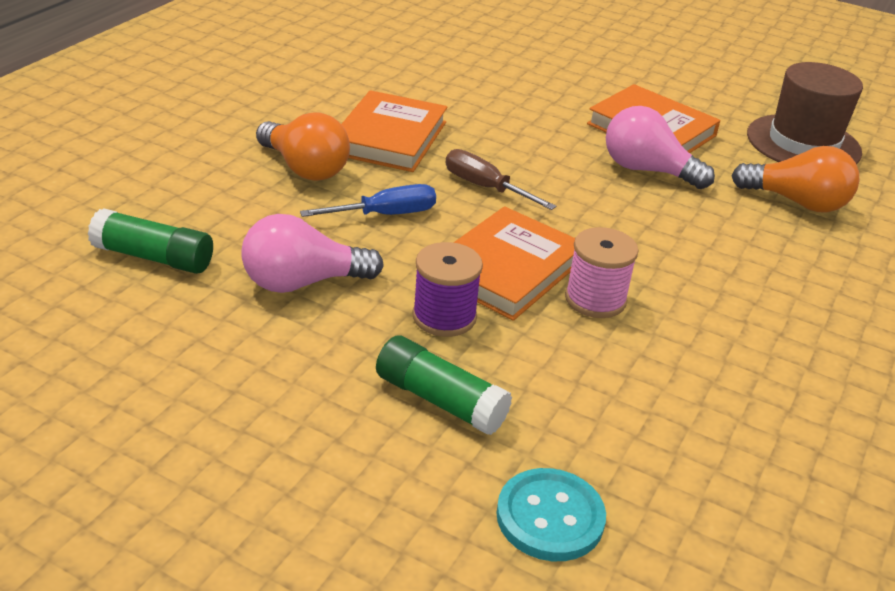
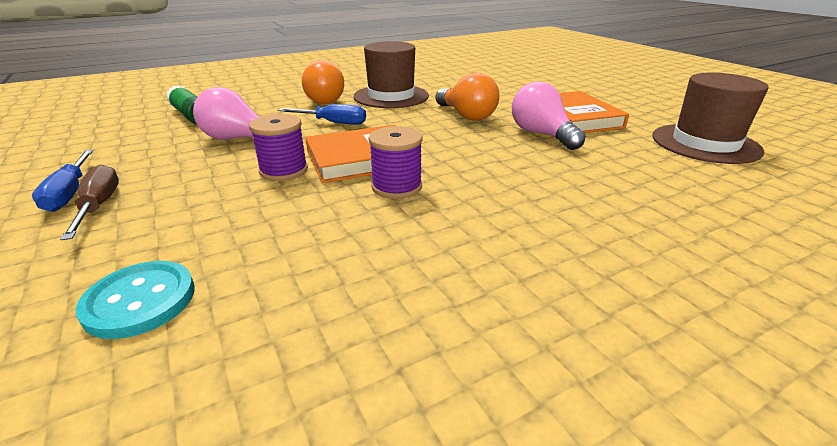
camera: 35 degrees right, 5 degrees down
(235, 443) = (69, 193): none -> blue screwdriver
(390, 138) = (391, 96): orange book -> brown hat
(440, 400) = (204, 208): green glue stick -> none
(484, 187) = (412, 122): brown screwdriver -> brown screwdriver (99, 205)
(595, 299) = (397, 187): pink spool -> purple spool
(796, 202) = (654, 173): orange light bulb -> orange light bulb (466, 115)

